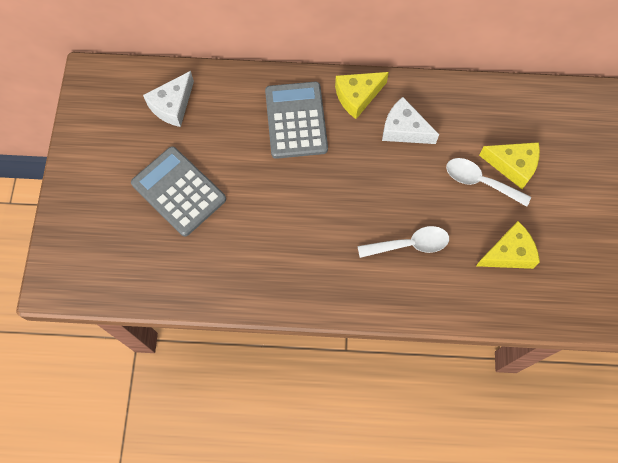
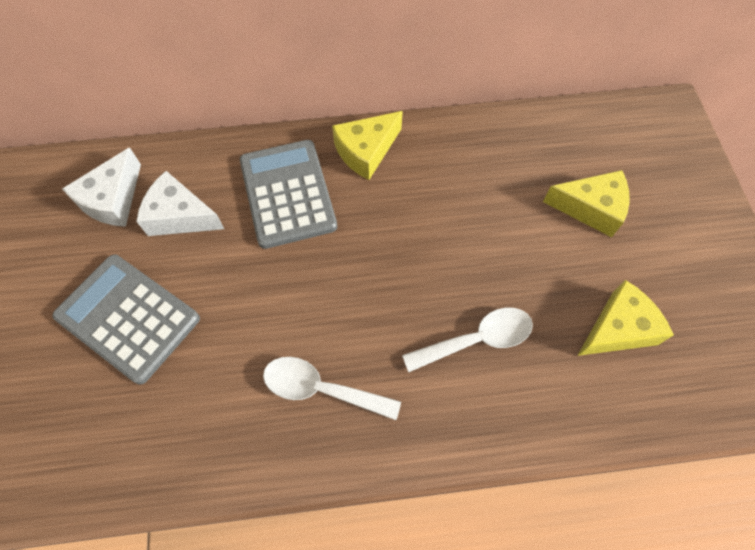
camera: 10 degrees left, 5 degrees down
(404, 129) = (436, 184): white cheese -> white cheese (180, 216)
(480, 182) = (553, 236): white spoon -> white spoon (321, 389)

